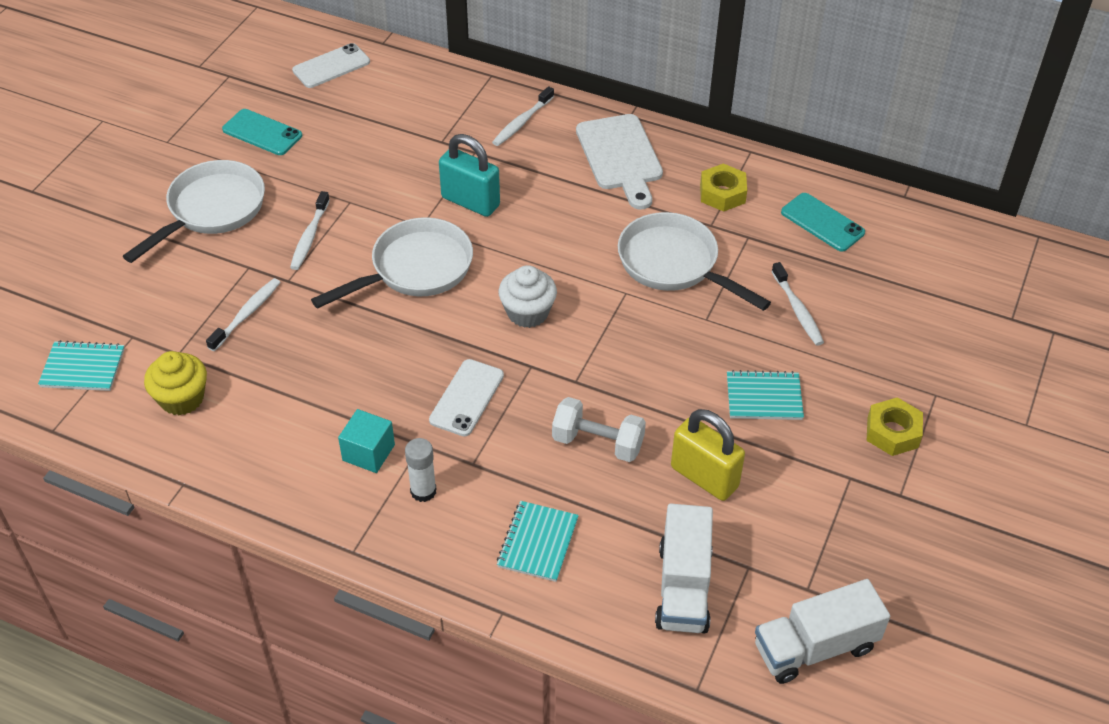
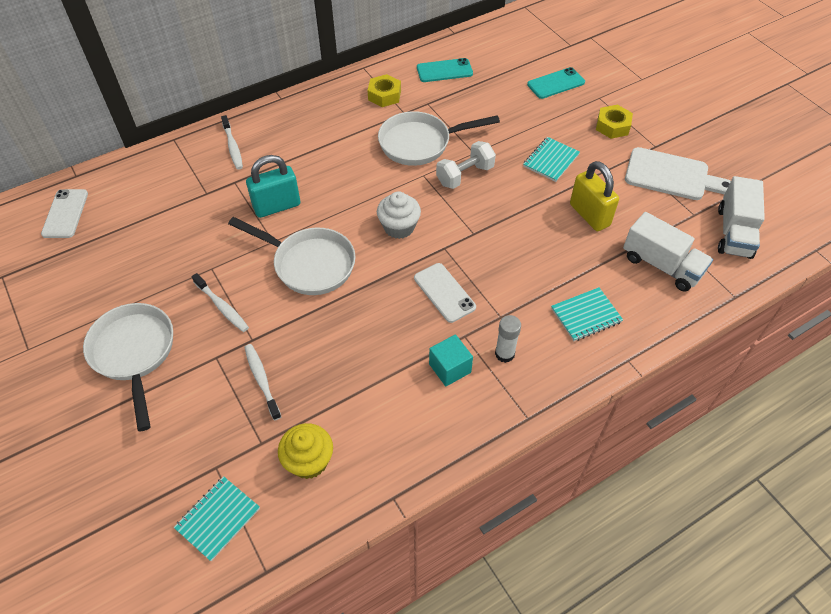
camera: 55 degrees left, 5 degrees up
(262, 133) = (87, 285): turquoise phone -> turquoise phone (556, 83)
(415, 269) = (309, 264): white pan -> white pan turned 120 degrees clockwise
(537, 542) = (586, 315): turquoise notebook -> turquoise notebook turned 75 degrees counterclockwise
(598, 443) = (529, 248): white dumbbell -> white dumbbell (465, 175)
(620, 157) = (311, 120): white cutting board -> white cutting board (671, 175)
(704, 477) = (589, 215): yellow padlock -> yellow padlock turned 75 degrees clockwise
(797, 310) = (499, 114): white toothbrush -> none

